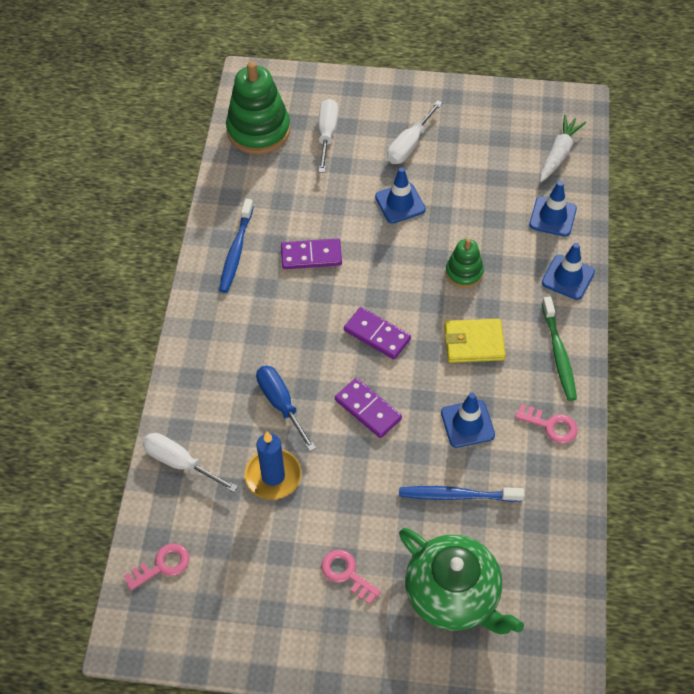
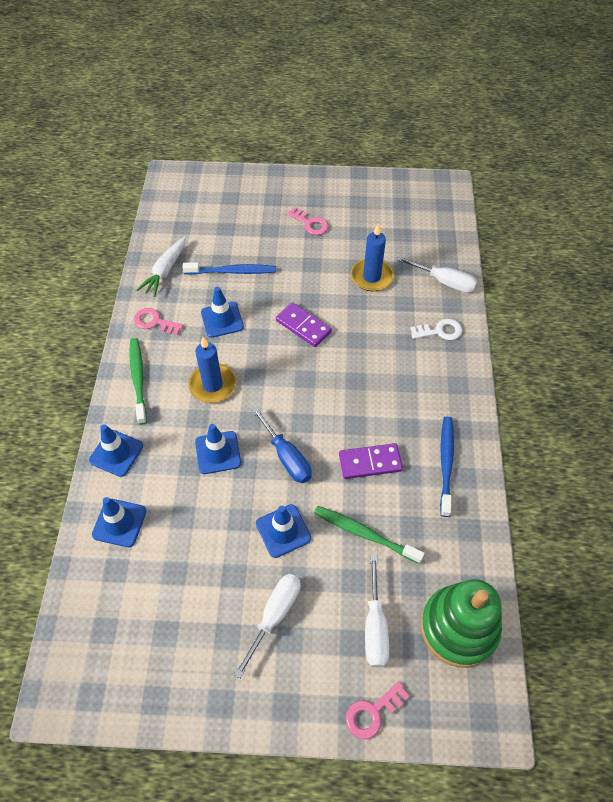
camera: 175 degrees right, 0 degrees up
(162, 565) = (437, 222): pink key -> pink key (372, 713)
(204, 394) = (440, 331): none -> white key
(281, 404) = (375, 327): blue screwdriver -> blue screwdriver (286, 457)
(325, 197) = (365, 534): none -> green toothbrush
(377, 335) = (299, 387): purple domino -> none
(453, 595) = (237, 216): green teapot -> none
(464, 273) = (218, 452): green stacking toy -> blue traffic cone
(474, 343) = (213, 385): yellow wallet -> blue candle
(559, 154) = (97, 612): white carrot -> white carrot (165, 271)

